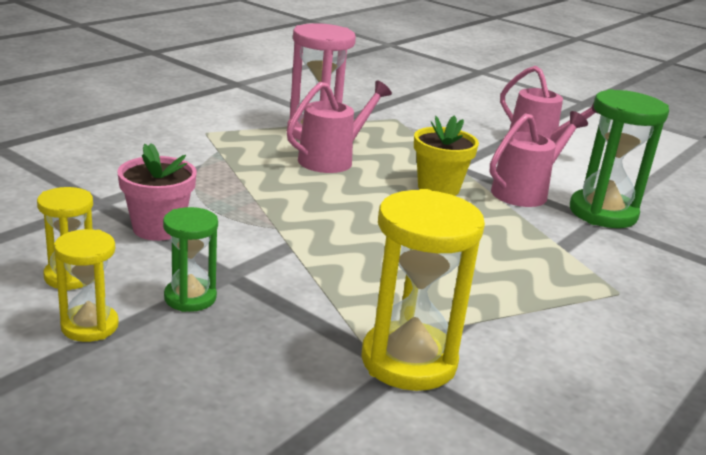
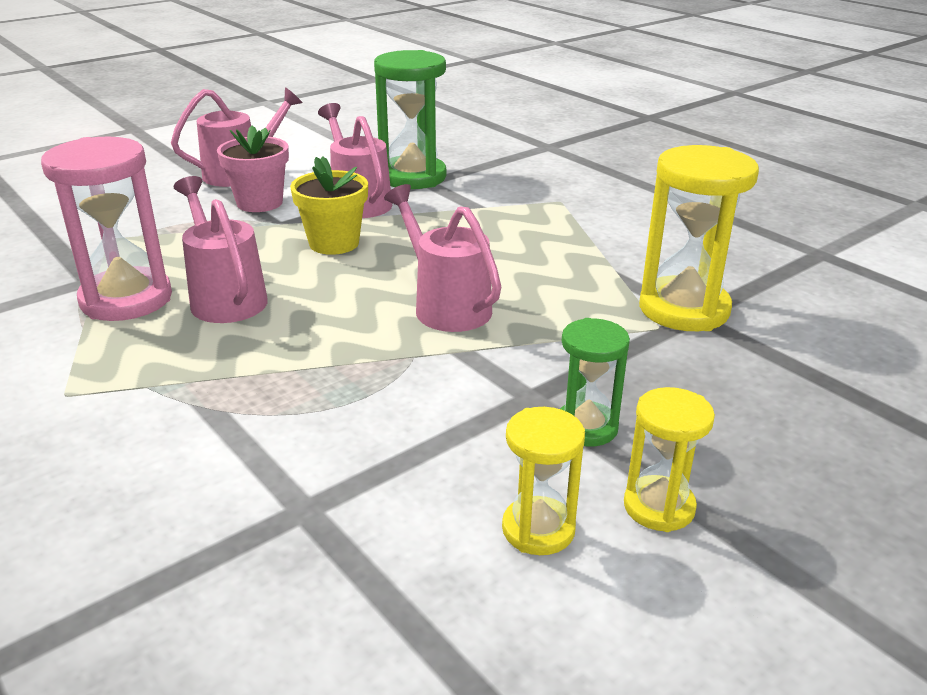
camera: 75 degrees left, 5 degrees up
(158, 228) = (403, 449): pink flower pot -> pink flower pot (259, 203)
(357, 236) = (445, 306): none -> pink watering can

